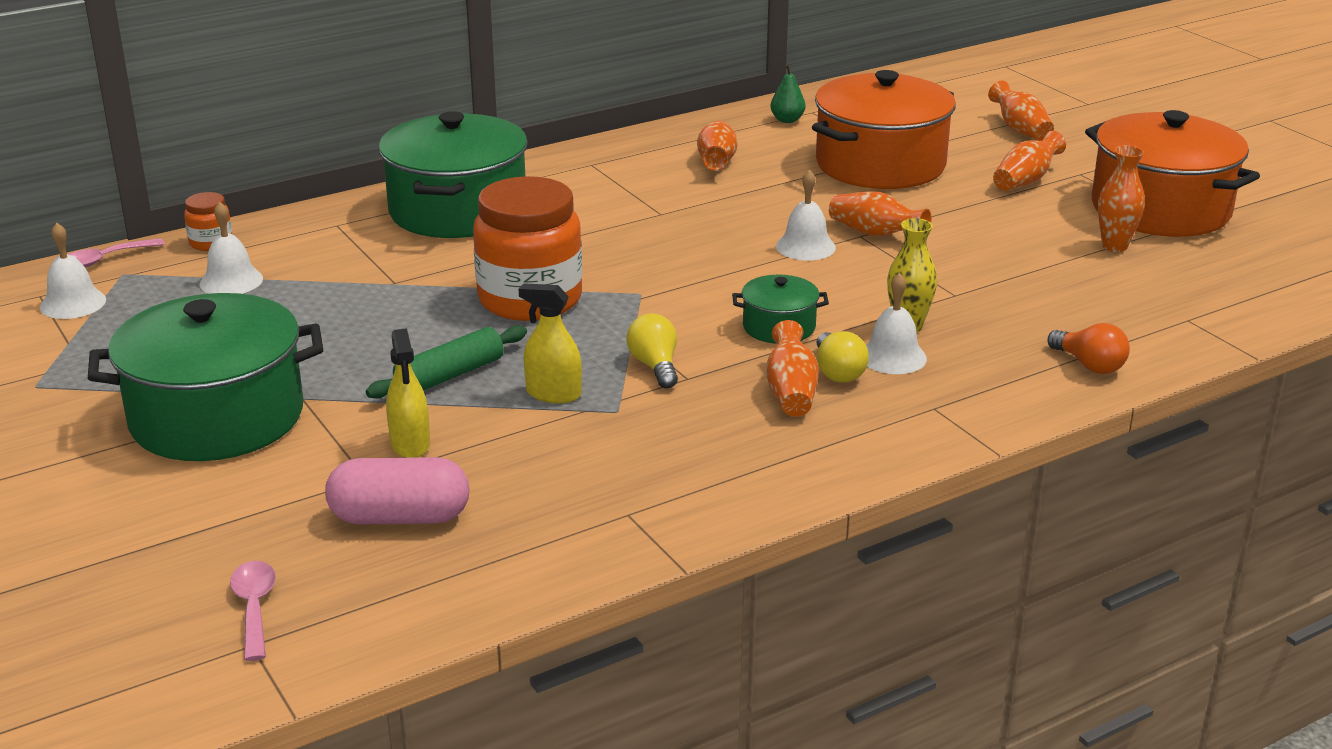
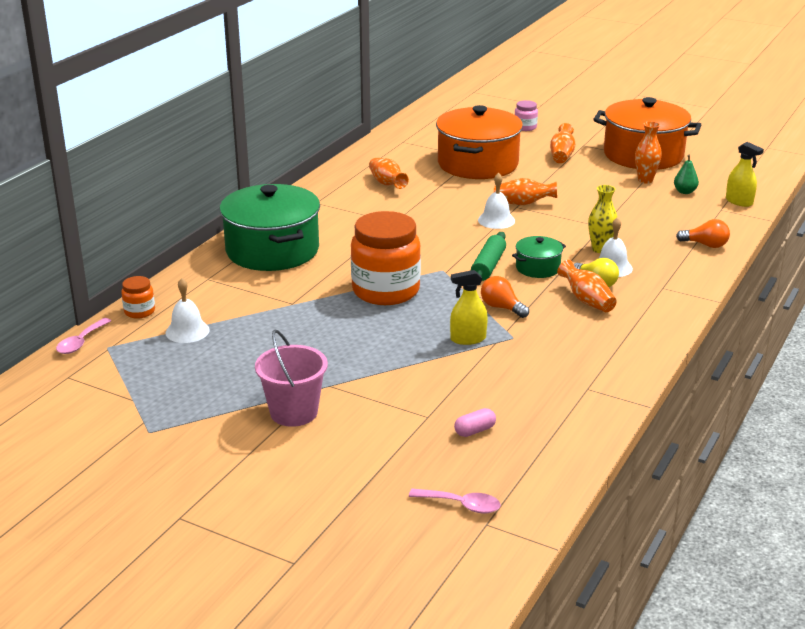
camera: 30 degrees left, 0 degrees up
(73, 303) = (99, 375): white bell -> none
(217, 417) = (293, 412): green pot -> pink bucket
(254, 607) = (461, 505): pink spoon -> pink spoon turned 150 degrees clockwise
(400, 517) = (474, 431): pink capsule -> pink capsule, size x0.51
(410, 444) = (427, 390): yellow spray bottle -> yellow spray bottle (739, 202)
(450, 376) = (398, 346): green rolling pin -> green rolling pin (488, 266)
(655, 366) = (501, 307): yellow light bulb -> orange light bulb
(787, 120) = (395, 149): green pear -> green pear (684, 192)
(1020, 130) = (525, 127): orange vase -> pink jar

